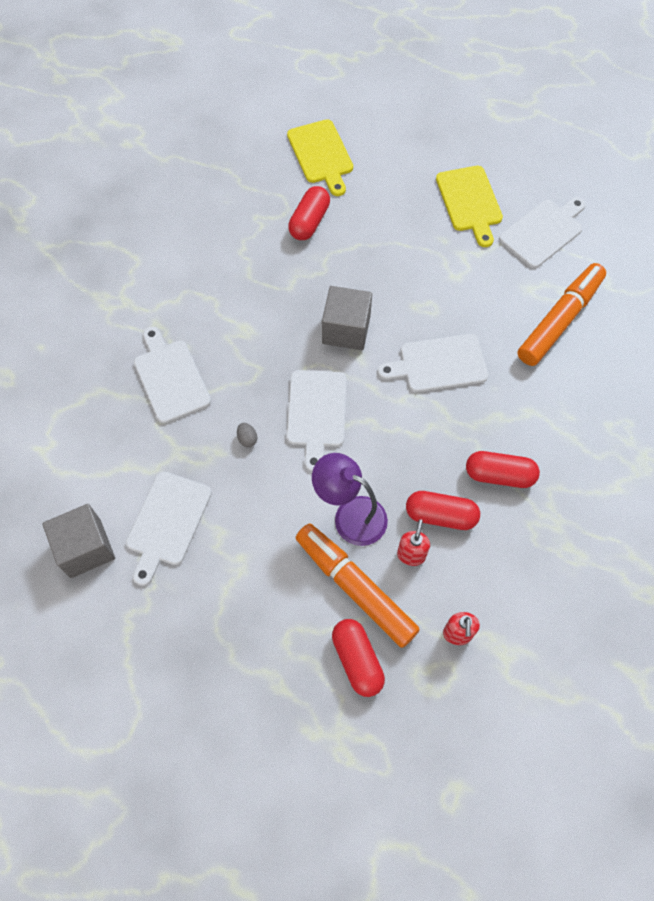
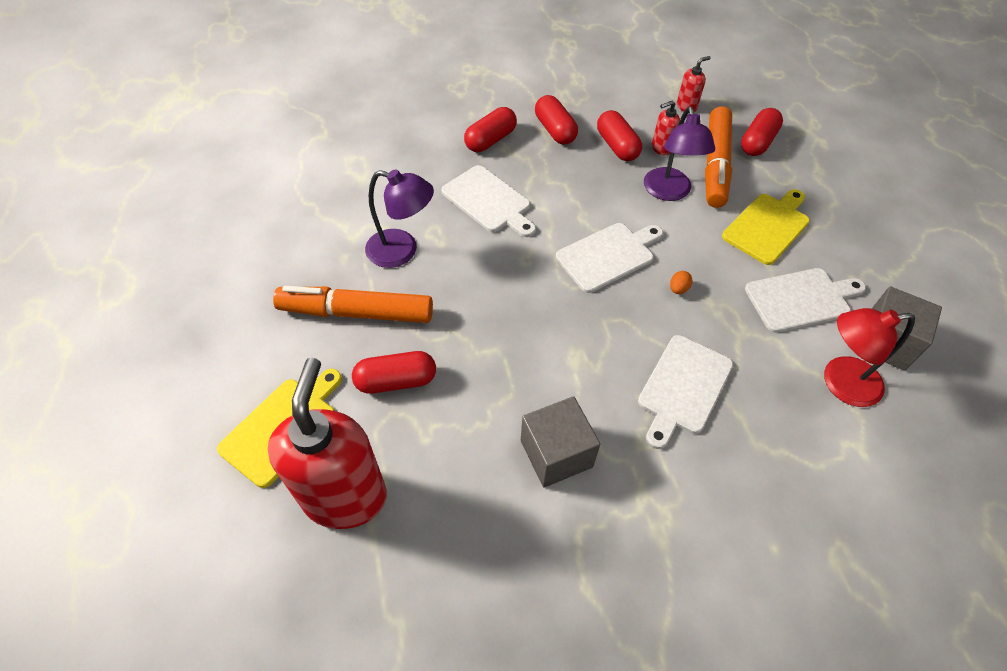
camera: 125 degrees left, 10 degrees down
(87, 482) = (840, 383): none -> red lamp
(247, 439) = (678, 289): grey egg -> orange egg
(252, 165) = (345, 496): none -> red soap dispenser
(346, 329) = (507, 278): grey cube -> grey cube (556, 453)
(424, 277) = (402, 251): none -> purple lamp
(470, 202) = (279, 258): yellow cutting board -> yellow cutting board (767, 226)
(519, 411) = (490, 140): none -> red capsule
(543, 232) = (286, 193): white cutting board -> none
(559, 320) = (382, 149): orange marker -> orange marker (356, 313)

